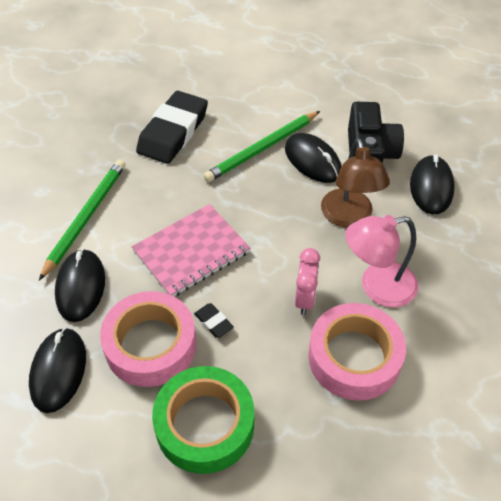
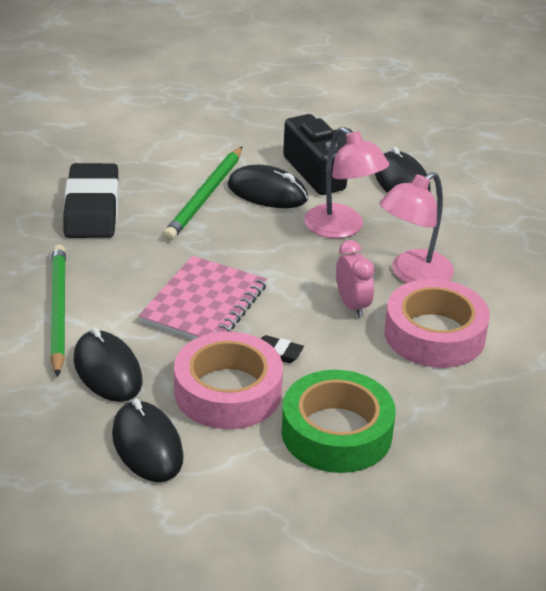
camera: 30 degrees left, 15 degrees down
(349, 217) = (342, 228): brown lamp -> pink lamp

